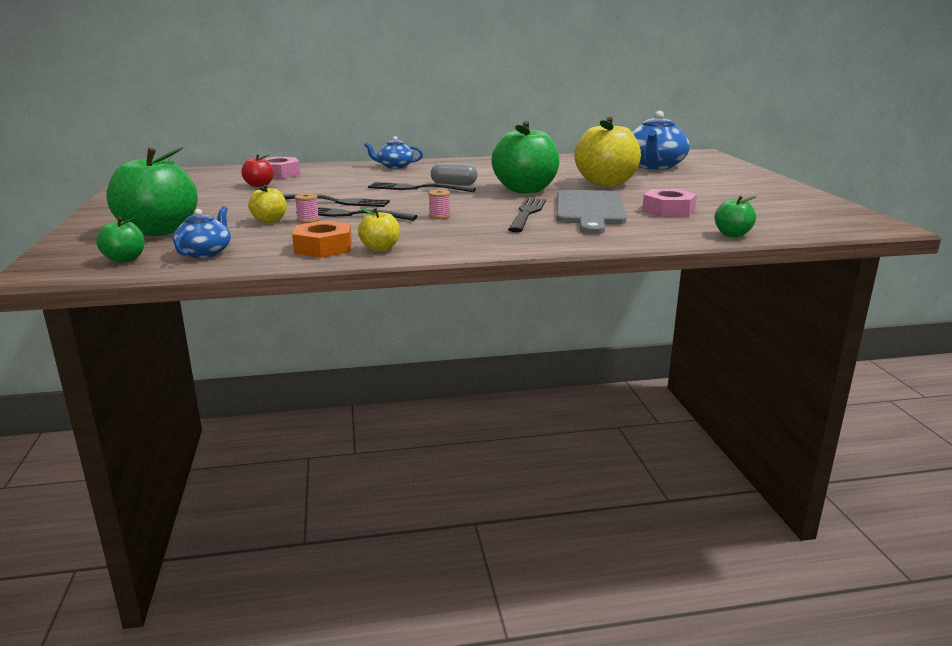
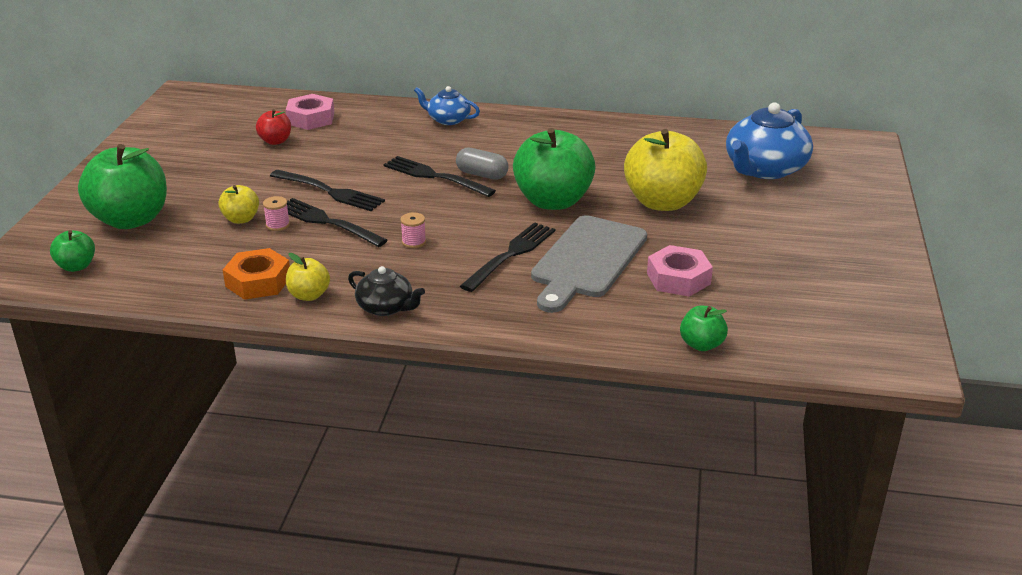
camera: 20 degrees right, 10 degrees up
(205, 252) = (149, 269): blue teapot -> none
(458, 247) = (386, 307): none -> black teapot

